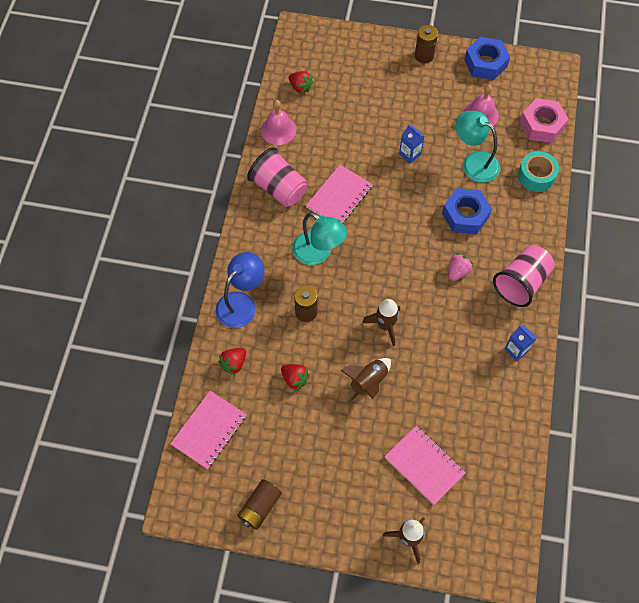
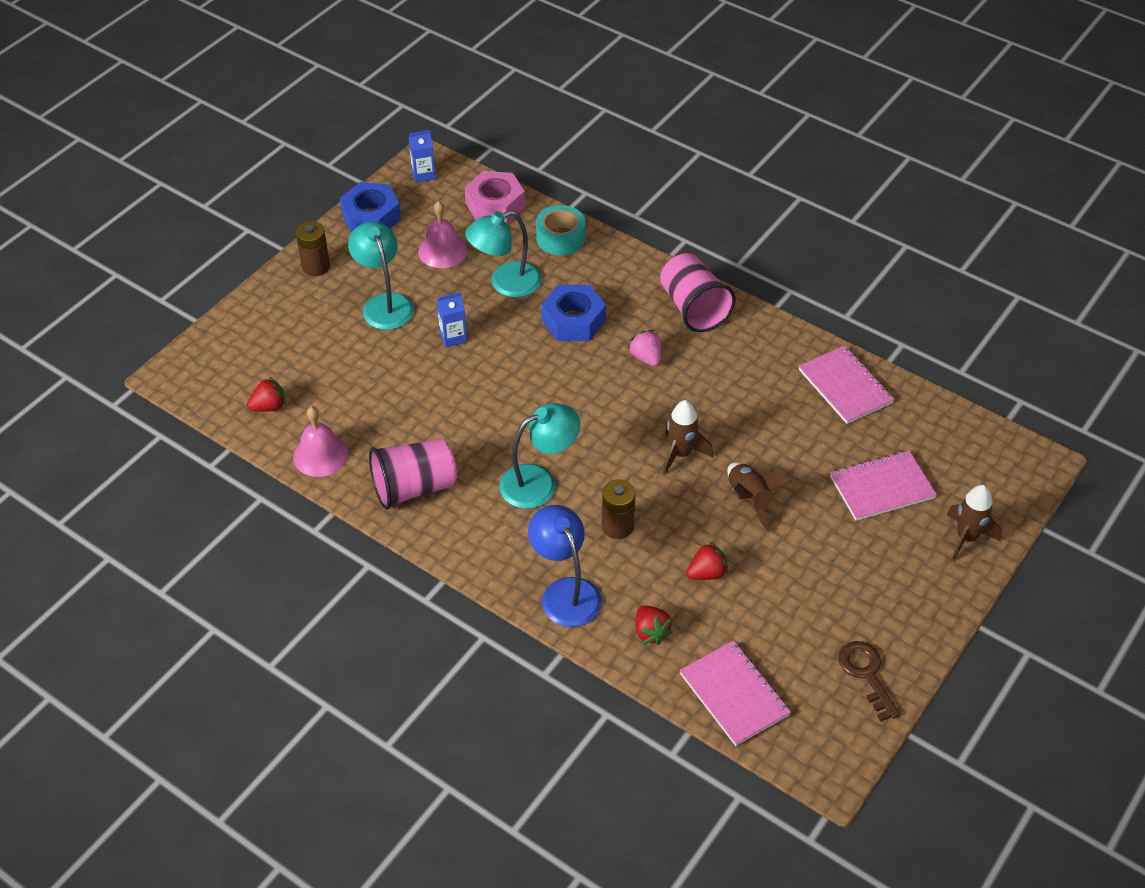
camera: 65 degrees left, 15 degrees down
(260, 507) = (866, 674): brown battery -> brown key
(339, 197) = (469, 430): pink notebook -> pink notebook (845, 386)
(415, 105) = (384, 304): none -> turquoise lamp
(516, 350) = (776, 347): blue carton -> blue carton (423, 174)

